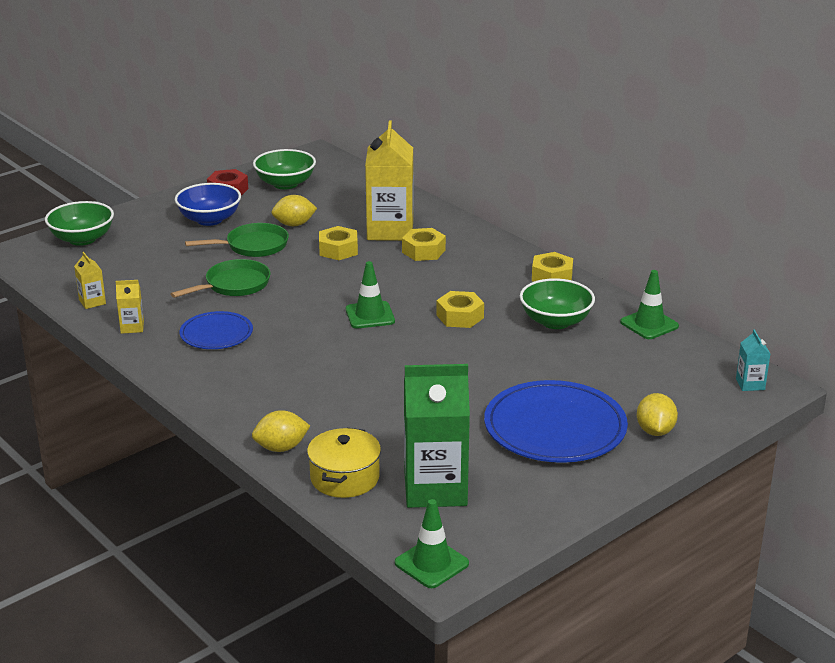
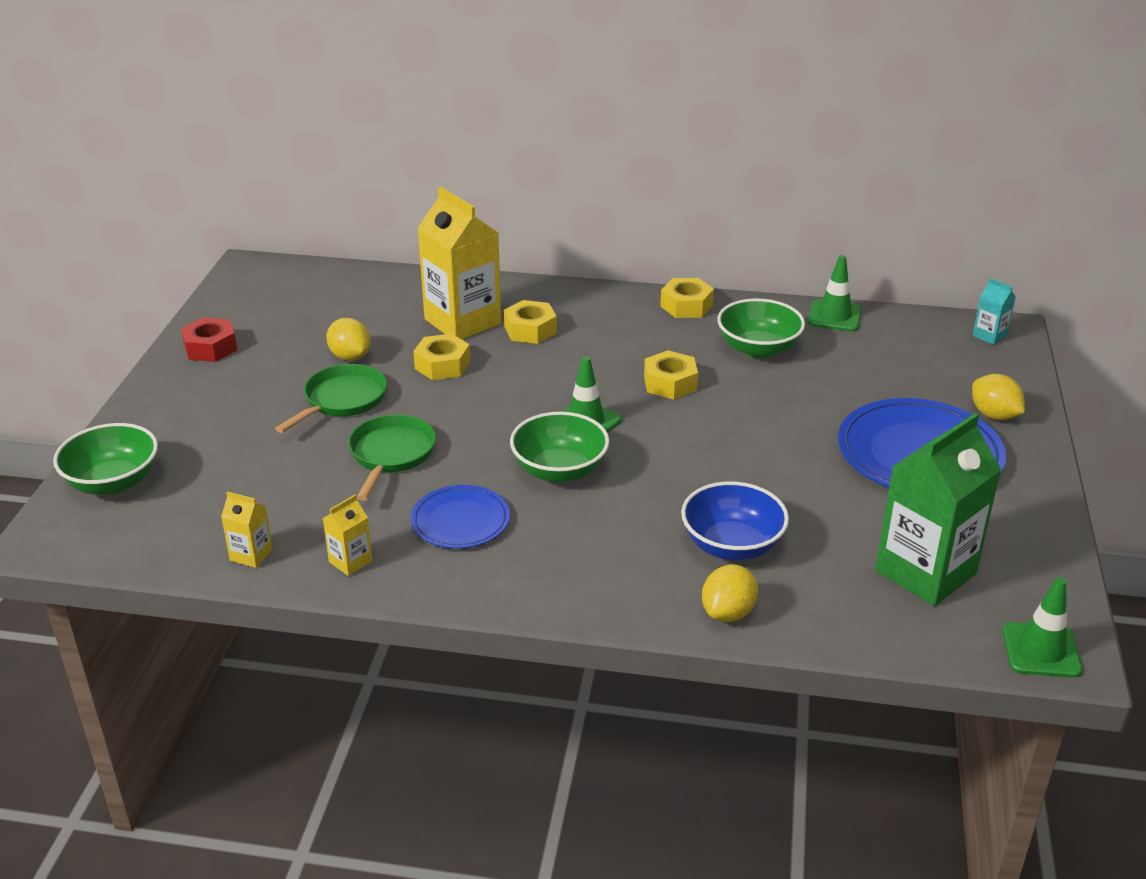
camera: 40 degrees left, 5 degrees up
(209, 219) = (242, 391): blue bowl -> blue bowl (732, 545)
(285, 184) = (268, 314): green bowl -> green bowl (559, 470)
(294, 224) = (350, 356): yellow lemon -> yellow lemon turned 75 degrees counterclockwise
(344, 478) = (835, 609): yellow pot -> none

